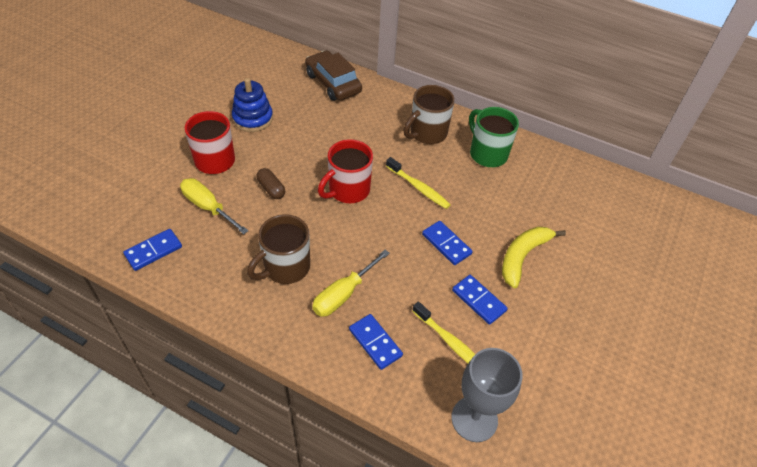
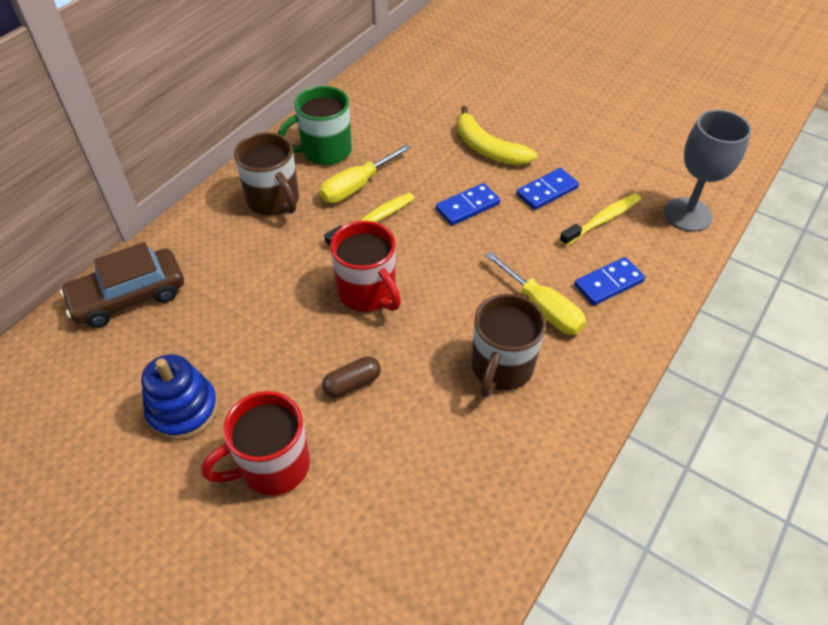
camera: 80 degrees left, 0 degrees up
(153, 251) = (466, 547): blue domino -> none
(208, 207) = (380, 470): yellow screwdriver -> yellow screwdriver (357, 186)
(285, 268) = (501, 368): brown mug -> brown mug turned 60 degrees clockwise

